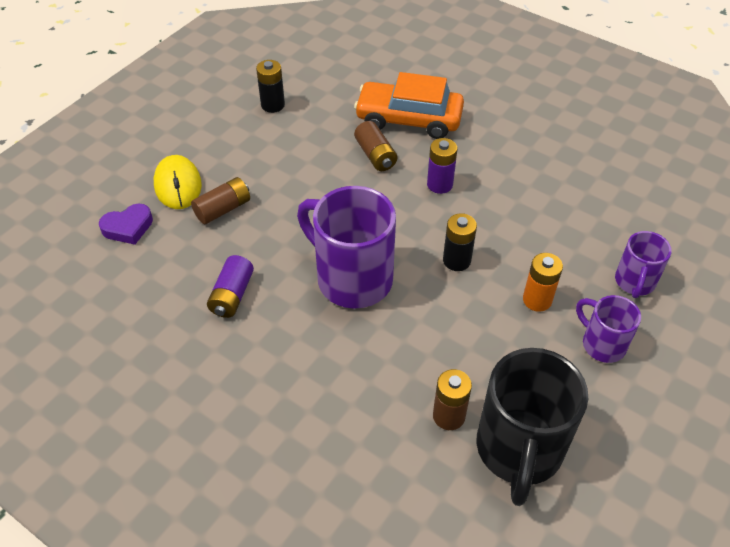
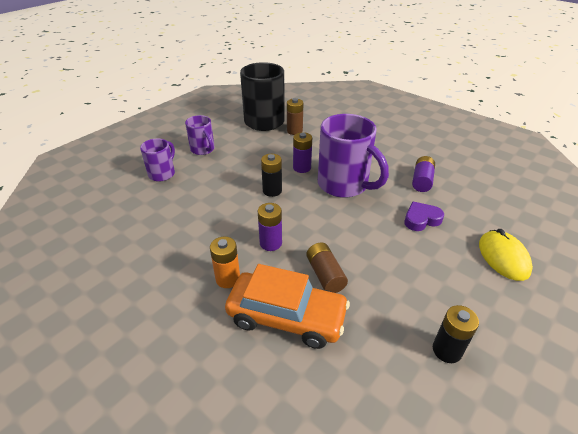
camera: 175 degrees left, 10 degrees down
(128, 227) = (522, 225): purple heart -> purple heart (421, 219)
(223, 209) = (452, 234): brown battery -> none
(420, 310) = (302, 168): none -> purple battery
(537, 300) = (228, 169): orange battery -> orange battery (228, 279)

